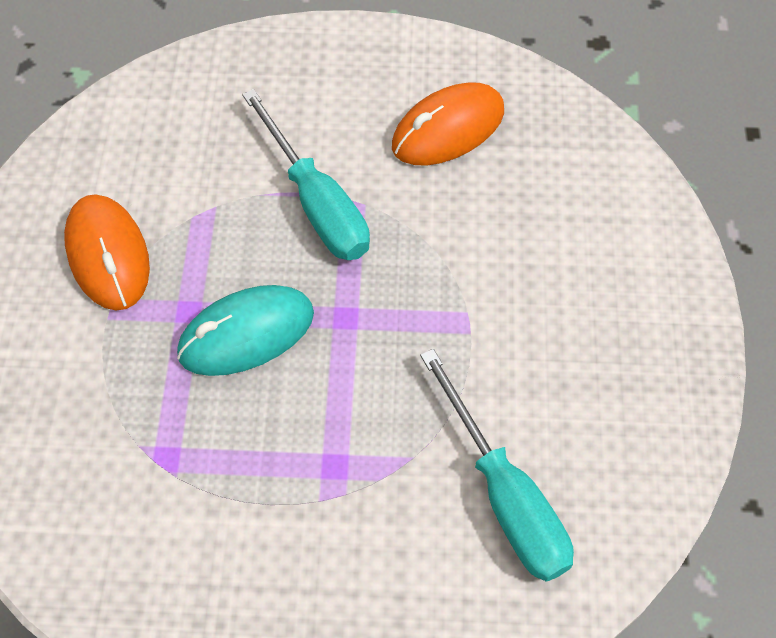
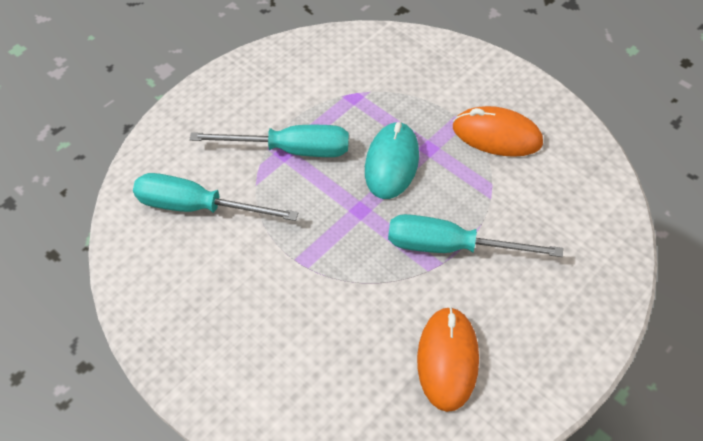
camera: 130 degrees right, 5 degrees down
(323, 462) = (291, 150): none -> turquoise screwdriver

